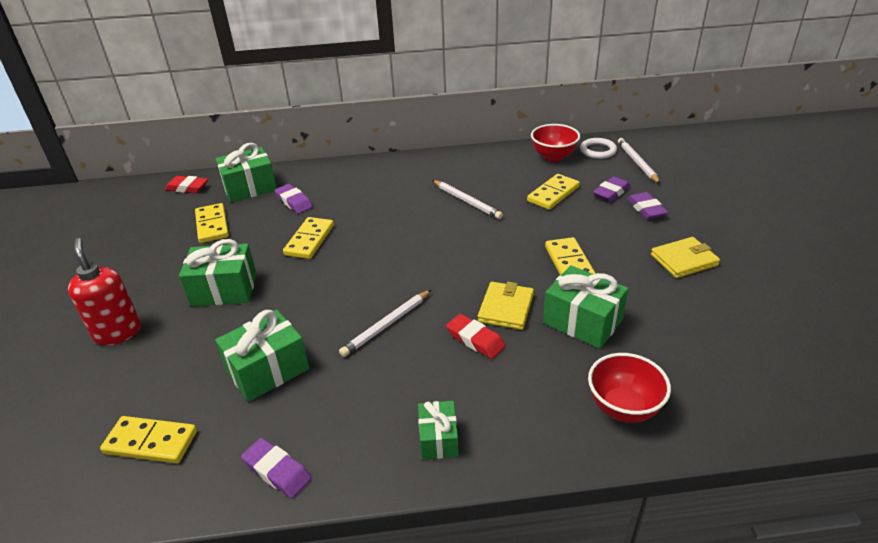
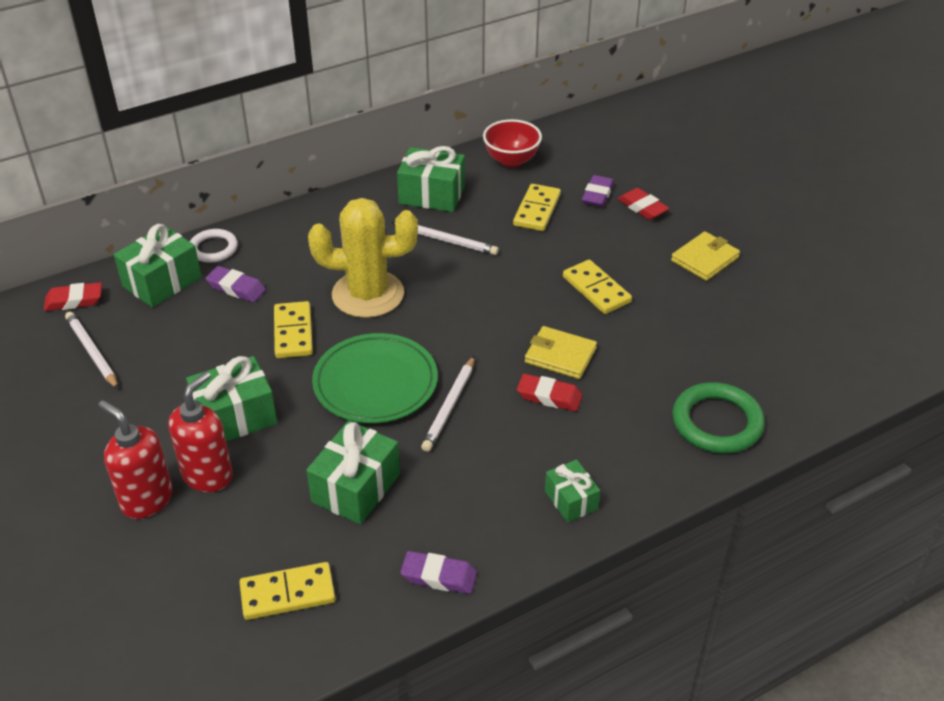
camera: 25 degrees left, 5 degrees up
(172, 327) = (208, 475): none -> red soap dispenser
(212, 225) = (153, 343): yellow domino -> none
(342, 291) = (375, 383): none -> green plate
(382, 226) = (368, 294): none -> yellow cactus
(506, 308) = (560, 355): yellow wallet -> yellow wallet turned 60 degrees counterclockwise
(582, 321) = (641, 349): green gift -> green gift (432, 195)
(598, 151) = (556, 142): white ring -> white ring (213, 249)
(623, 408) = (717, 422): red bowl -> green ring
(637, 162) = (606, 150): white pencil -> white pencil (92, 352)
(646, 209) = (642, 208): purple eraser -> red eraser

